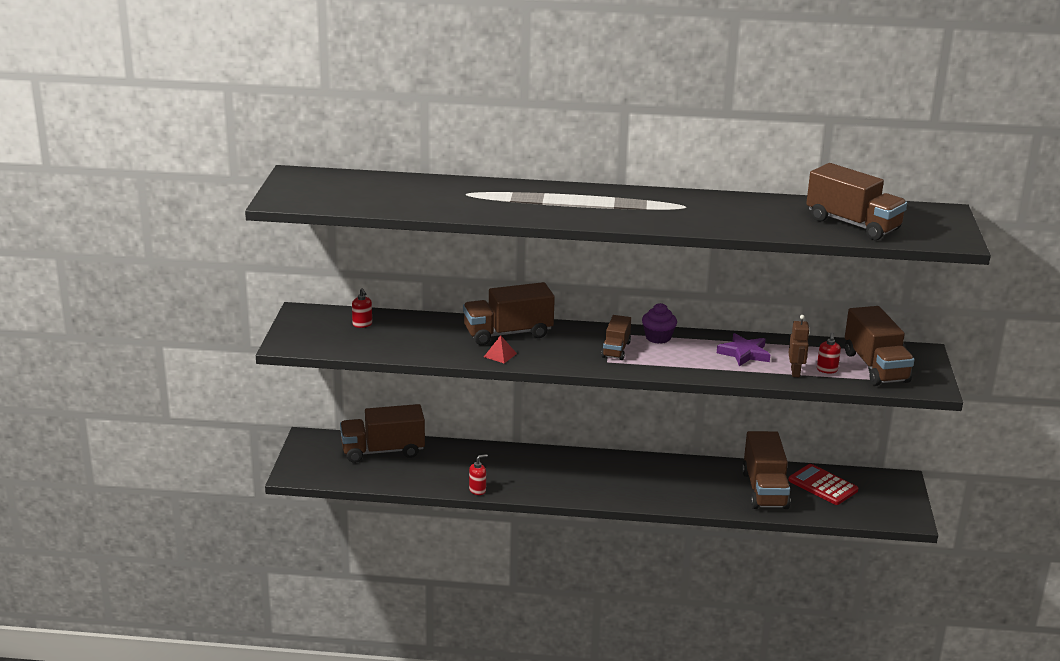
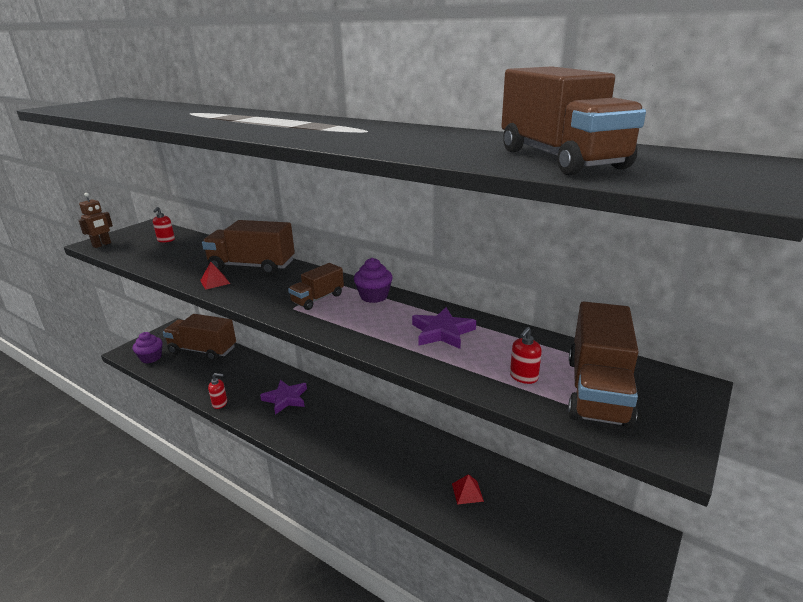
camera: 30 degrees right, 0 degrees up
(333, 472) = (151, 358): none -> purple cupcake
(537, 469) = (285, 399): none -> purple star
(764, 490) = (467, 492): brown truck -> red pyramid
(795, 372) = (478, 370): brown robot -> brown robot (102, 245)
(823, 485) = (539, 509): red calculator -> none

